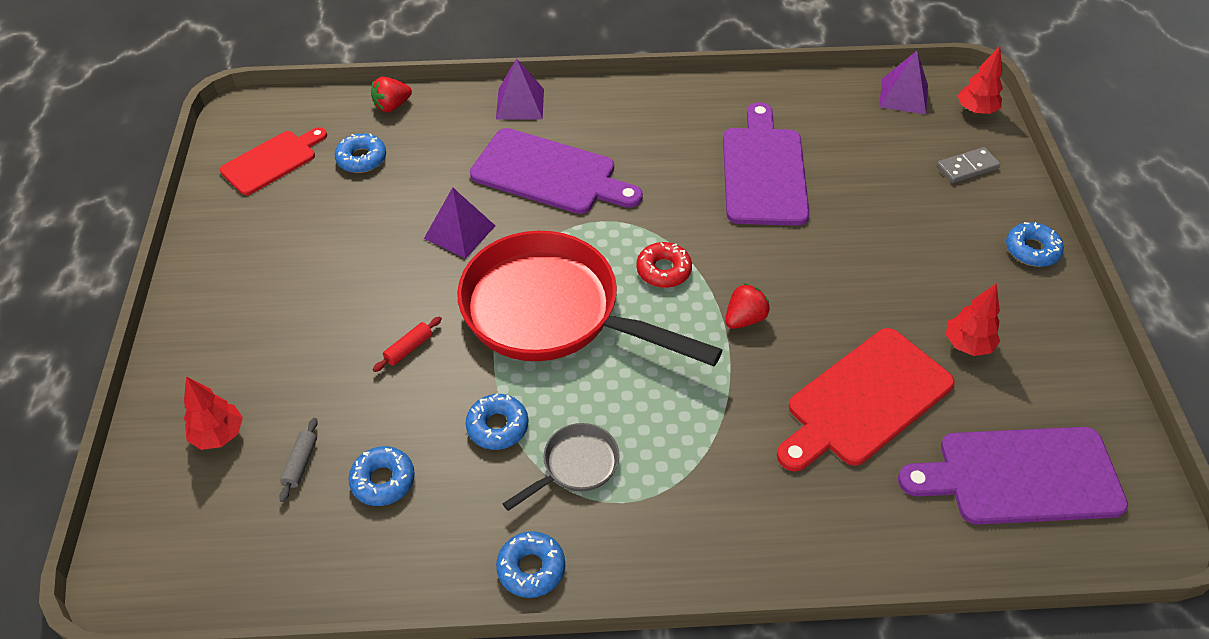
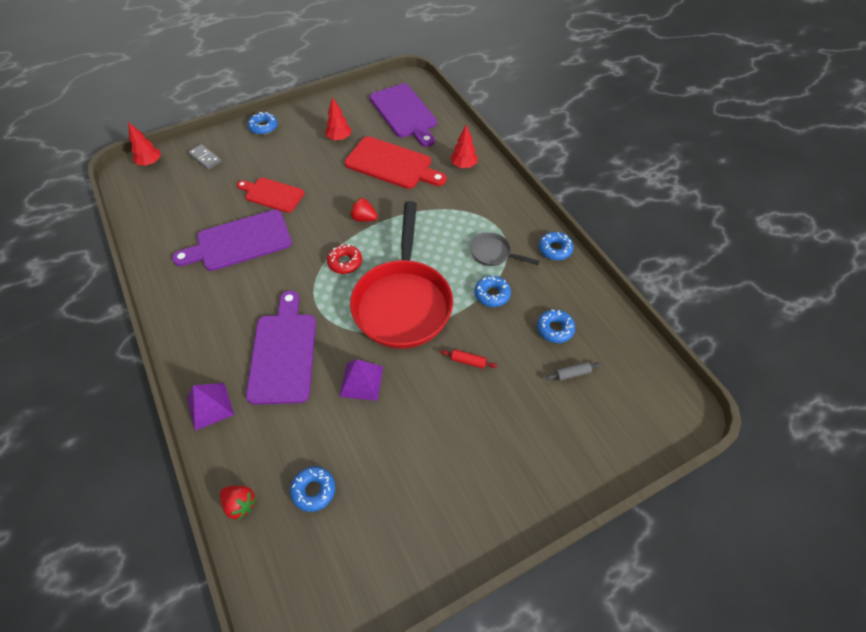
camera: 115 degrees left, 5 degrees up
(219, 435) = (585, 429): red tree -> red tree (463, 165)
(272, 161) = (343, 565): red cutting board -> red cutting board (272, 194)
(903, 96) = (143, 195): purple pyramid -> none

